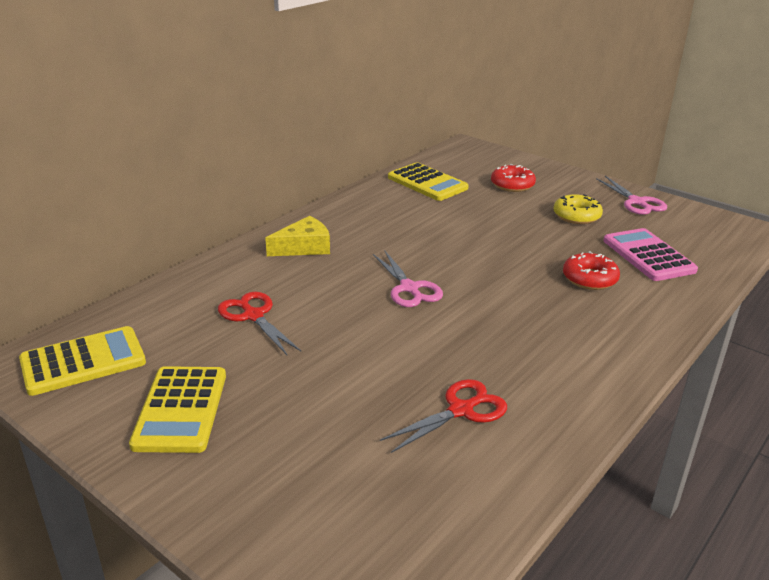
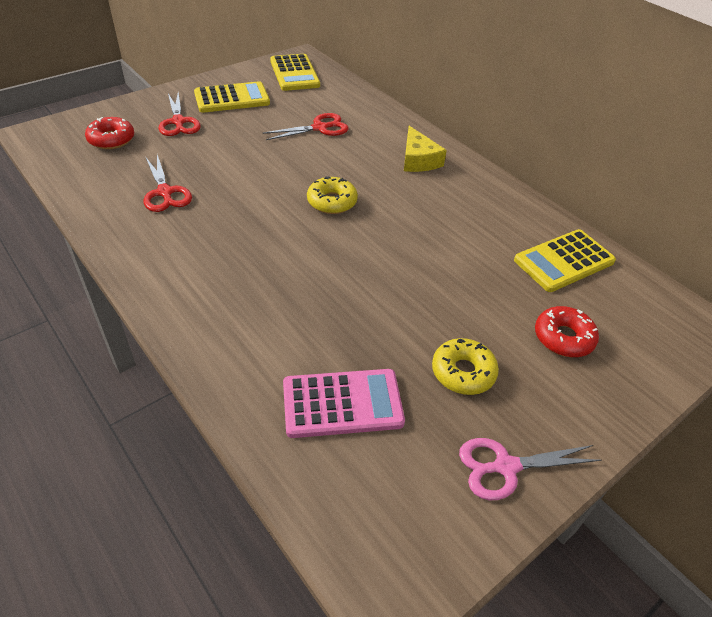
camera: 100 degrees right, 15 degrees up
(181, 409) = (232, 98): yellow calculator -> yellow calculator turned 150 degrees clockwise
(273, 449) = (178, 122): none -> red scissors
(409, 288) = (332, 202): pink scissors -> yellow donut
(589, 279) = (307, 325): red donut -> red donut (111, 139)

